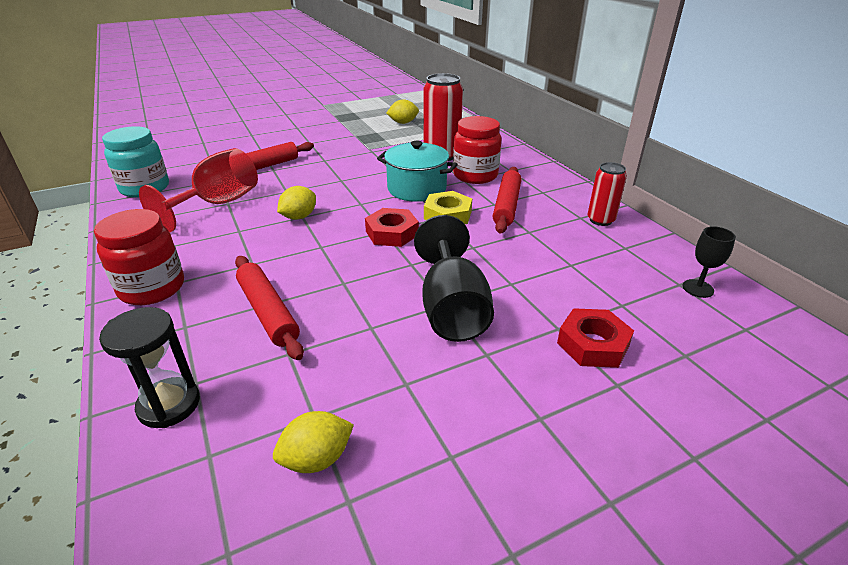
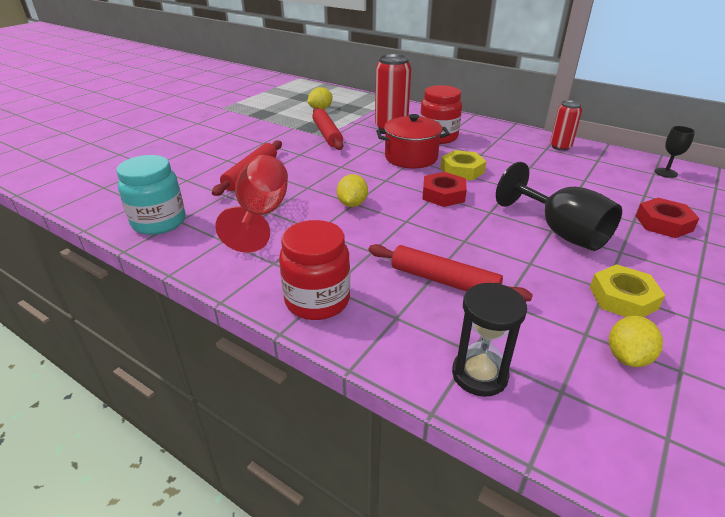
camera: 30 degrees left, 0 degrees up
(408, 401) = (623, 298): none -> yellow nut
(416, 189) = (411, 157): turquoise pot -> red pot
(506, 205) = (491, 153): red rolling pin -> red rolling pin (327, 134)

